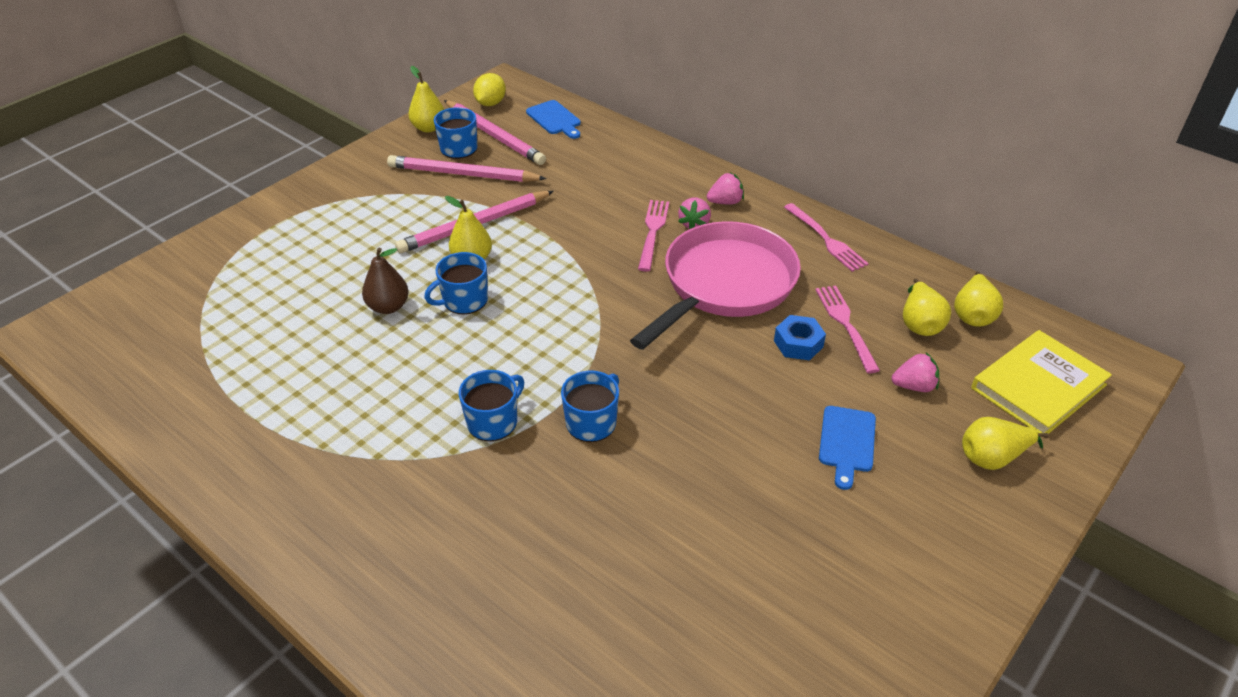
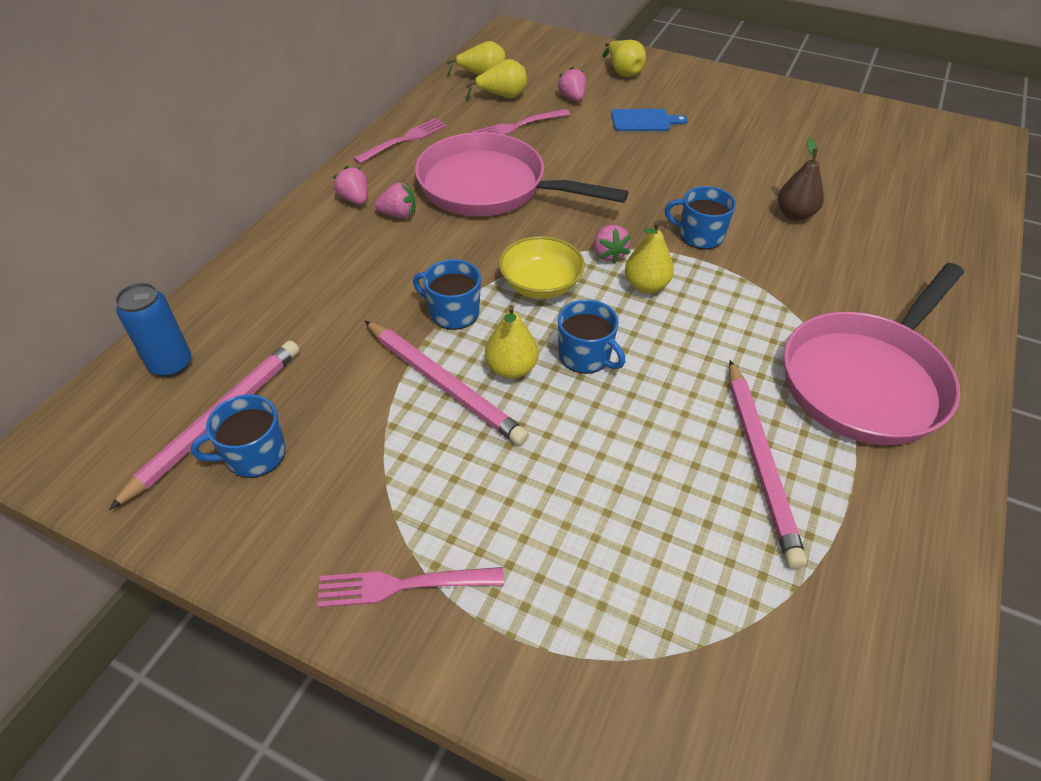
camera: 105 degrees left, 5 degrees up
(335, 474) = (866, 380): none -> pink pan
(388, 307) = (625, 419): brown pear -> brown pear (795, 214)
(429, 128) = (191, 513): yellow pear -> yellow pear (646, 286)
(463, 174) = (326, 429): pink pencil -> pink pencil (759, 462)
(490, 103) = (114, 452): yellow lemon -> none
(493, 421) = (736, 292): blue mug -> blue mug (453, 312)
(555, 119) = (171, 364): blue cutting board -> blue can
(562, 292) = (540, 285): none -> yellow bowl
(587, 344) = (608, 254): none -> pink strawberry
(652, 232) = (420, 239): pink fork -> pink fork (403, 585)
(798, 344) = (551, 145): blue nut -> none
(1038, 386) = (548, 56): yellow book -> none

